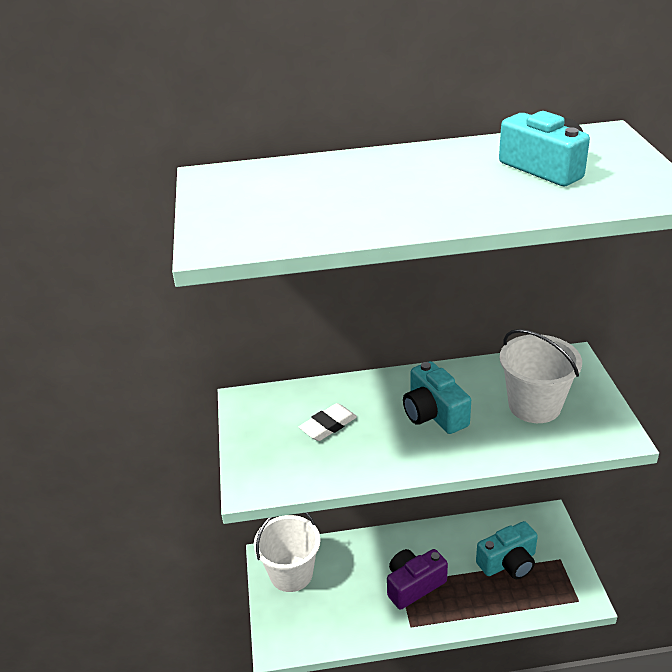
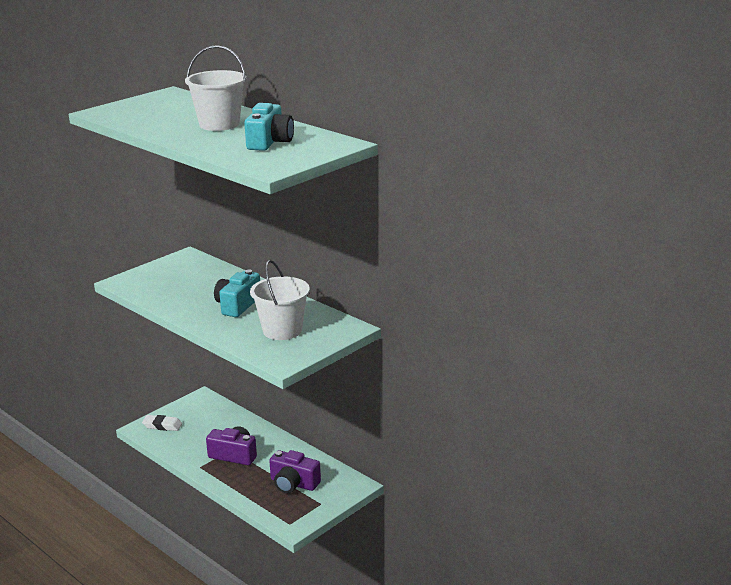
camera: 50 degrees right, 10 degrees down
(291, 574) = (197, 410): white bucket -> white bucket (219, 124)
(328, 426) = (191, 282): white eraser -> white eraser (162, 426)
(508, 562) = (293, 483): turquoise camera -> purple camera

